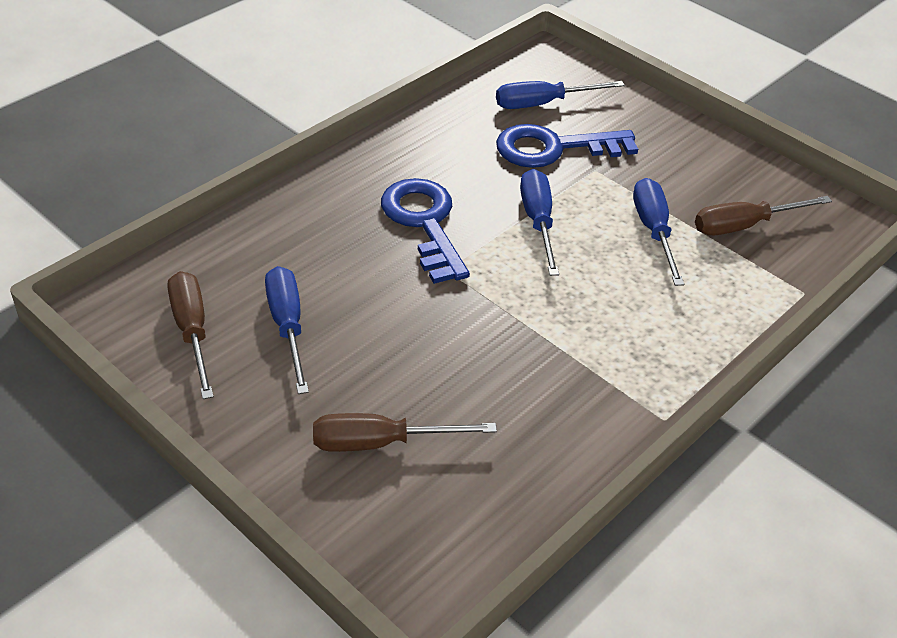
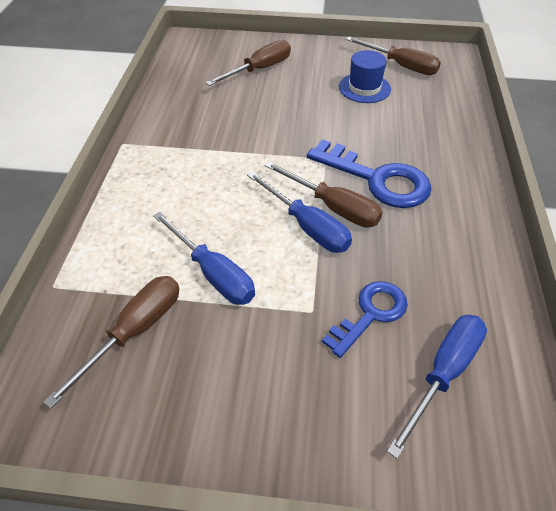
camera: 145 degrees right, 5 degrees up
(287, 326) = (364, 88): blue screwdriver -> blue hat
(496, 223) = (333, 207): none -> brown screwdriver
(554, 148) = (370, 314): blue key -> blue key, size x0.64

